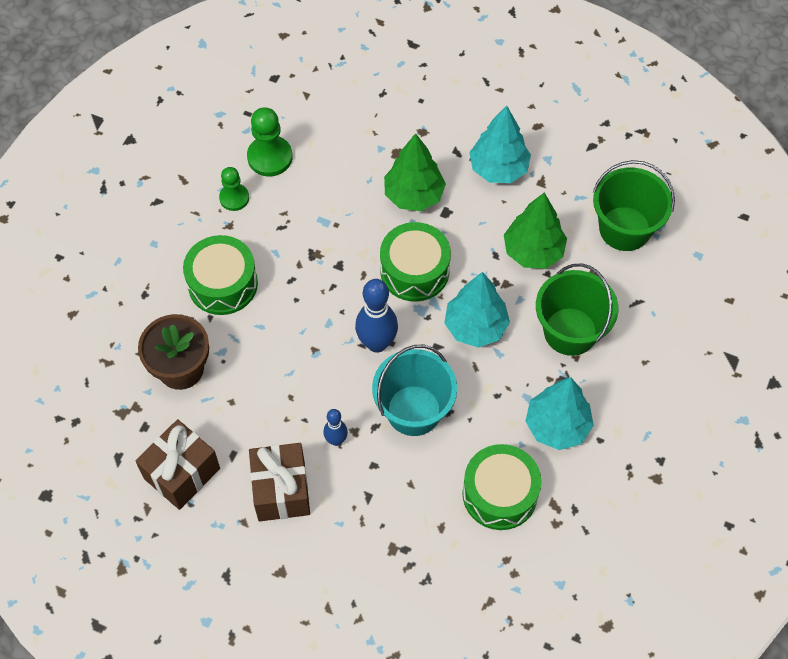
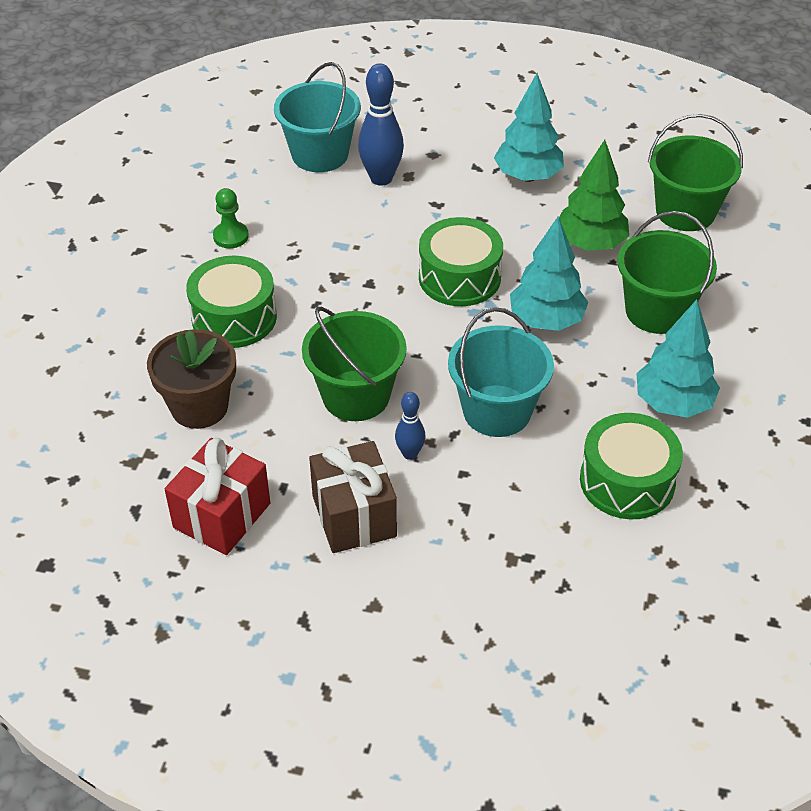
camera: 10 degrees left, 15 degrees down
(182, 473) = (222, 515): brown gift -> red gift
(270, 157) = (264, 195): green pawn -> none
(305, 377) = (356, 396): none -> green bucket
(325, 117) = (320, 154): none -> turquoise bucket
(377, 343) = (434, 351): blue bowling pin -> blue bowling pin (381, 178)
(414, 195) = (439, 210): green tree -> none

